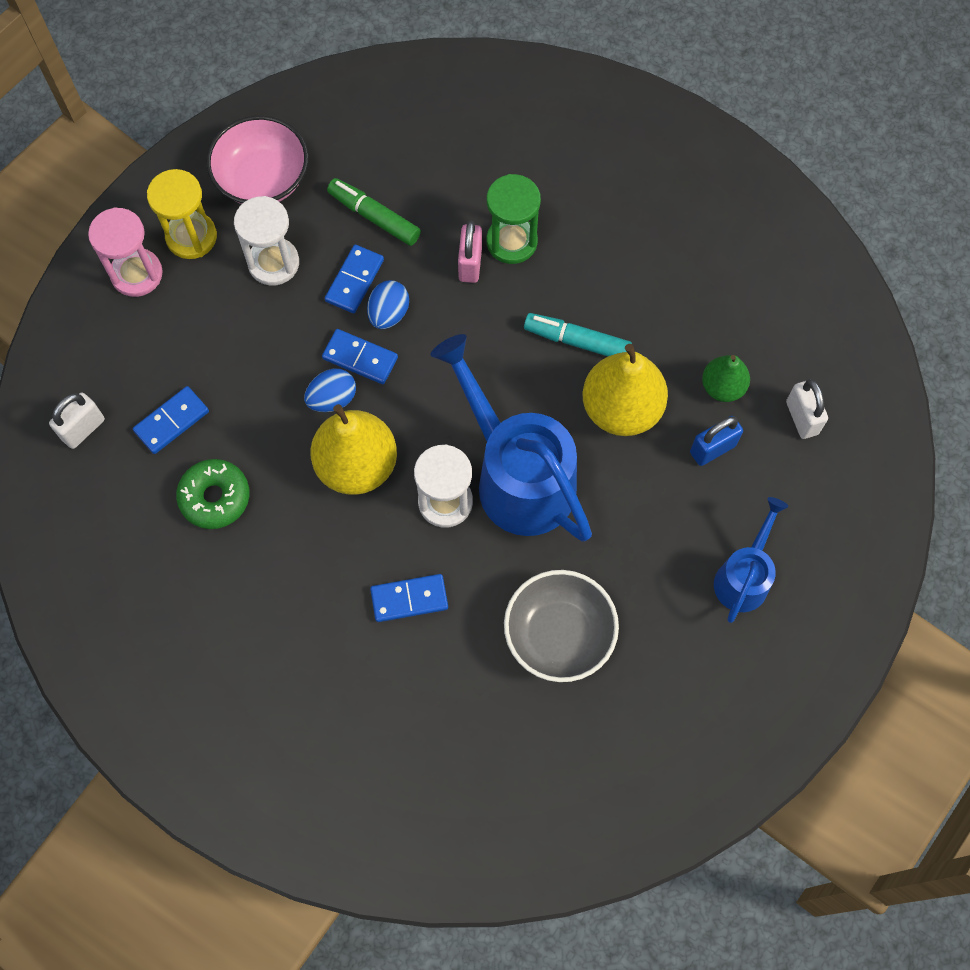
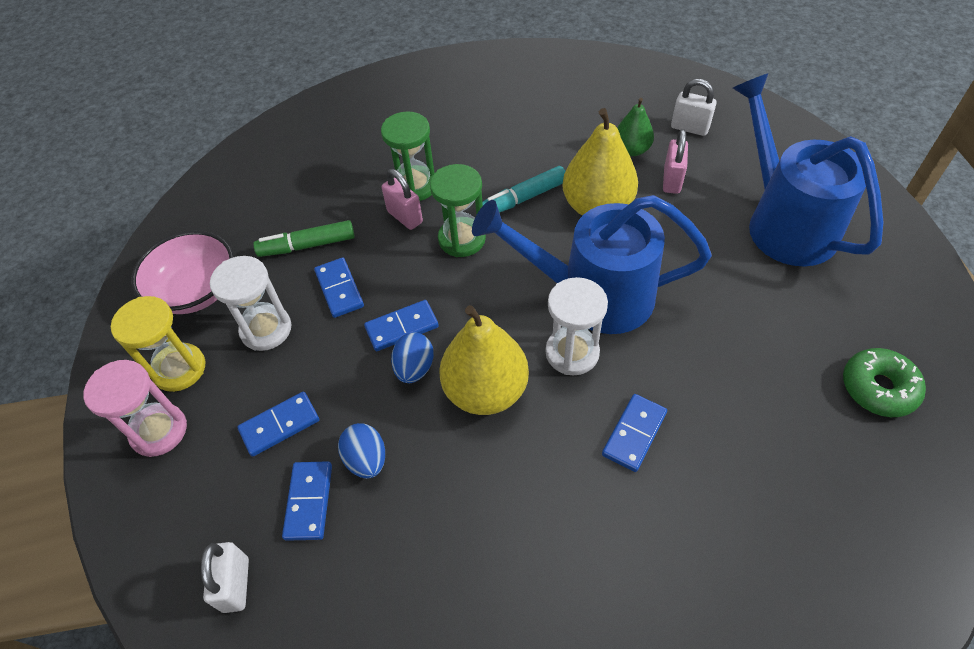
camera: 45 degrees left, 15 degrees down
(208, 349) = (279, 425): none -> blue domino
(215, 497) = (410, 518): green donut -> green donut (878, 388)
(388, 313) = (387, 286): blue egg -> blue egg (366, 459)
(486, 329) = (462, 239): none -> green hourglass
(559, 634) = (746, 353): grey bowl -> none
(712, 449) = (672, 180): blue padlock -> pink padlock
(744, 576) = (783, 221): blue watering can -> blue watering can, size x1.84

